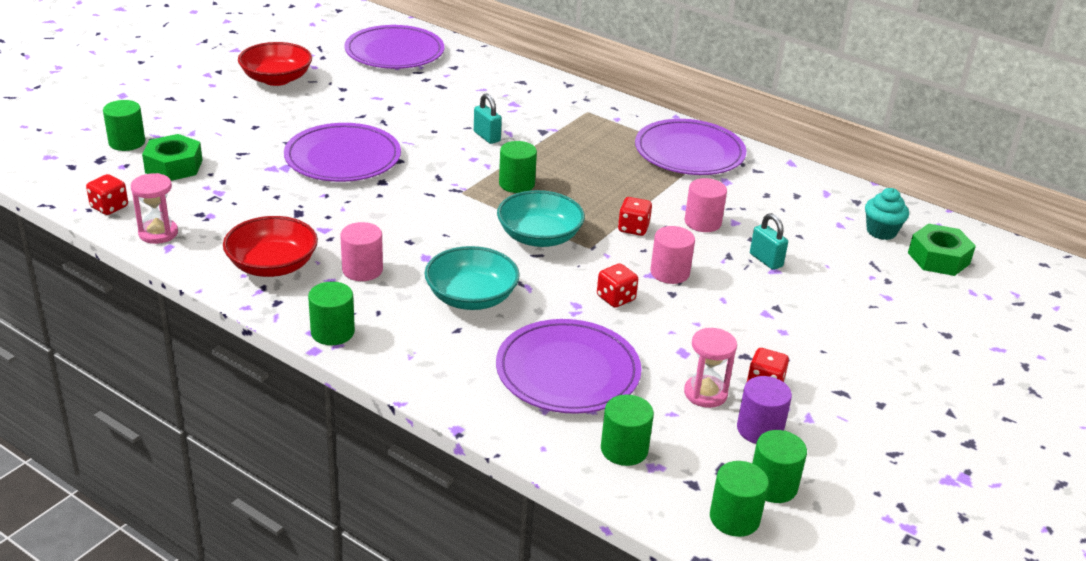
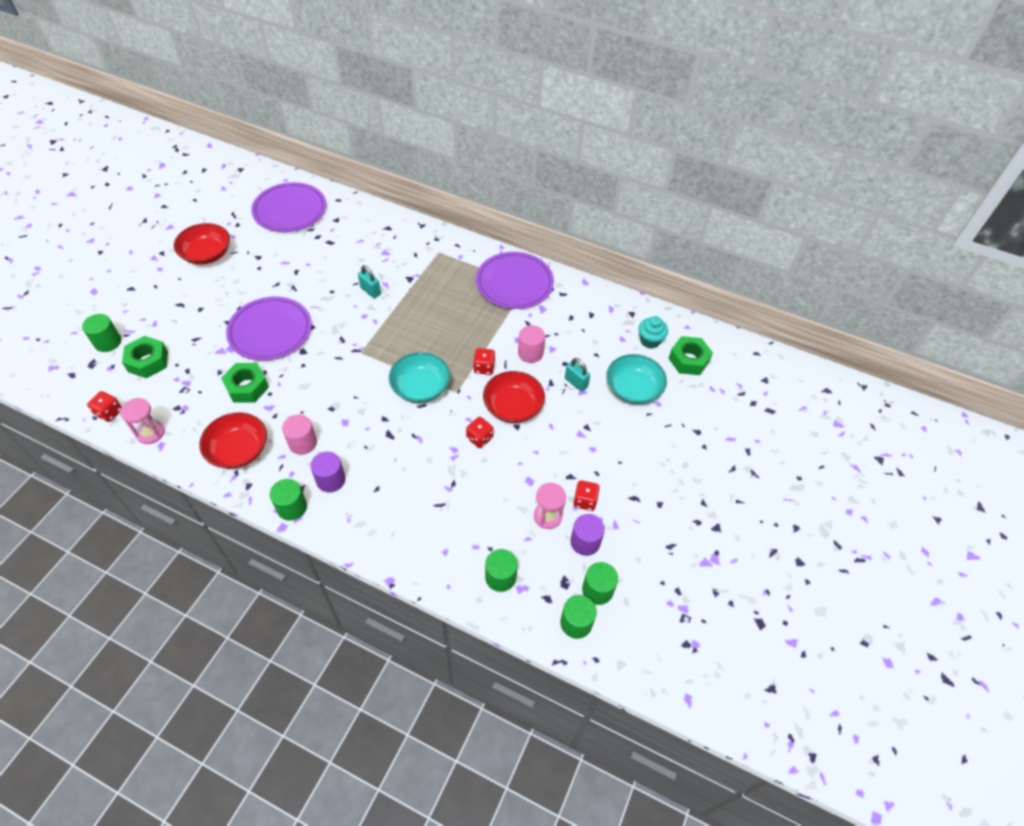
camera: 10 degrees left, 20 degrees up
(299, 206) = (247, 387): none -> green nut
(393, 312) = (331, 480): none -> purple cylinder
(471, 297) = (382, 455): turquoise bowl -> turquoise bowl (633, 389)
(516, 184) = (398, 337): green cylinder -> none
(568, 371) = (456, 513): purple plate -> none
(669, 273) = (513, 407): pink cylinder -> red bowl

